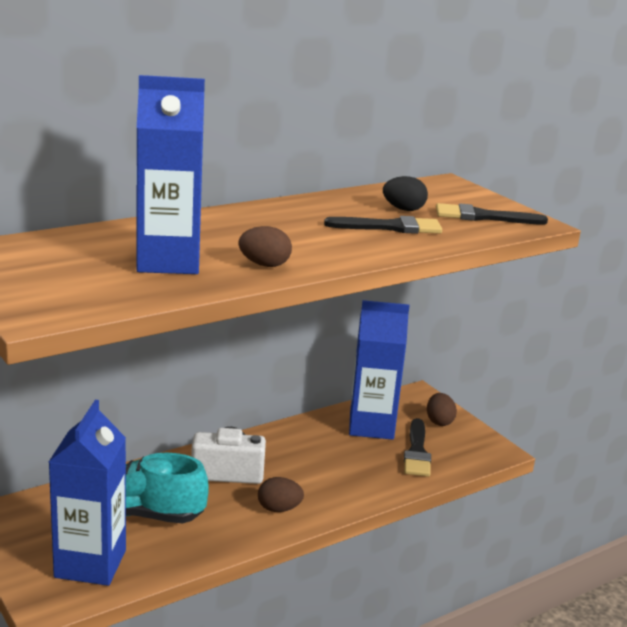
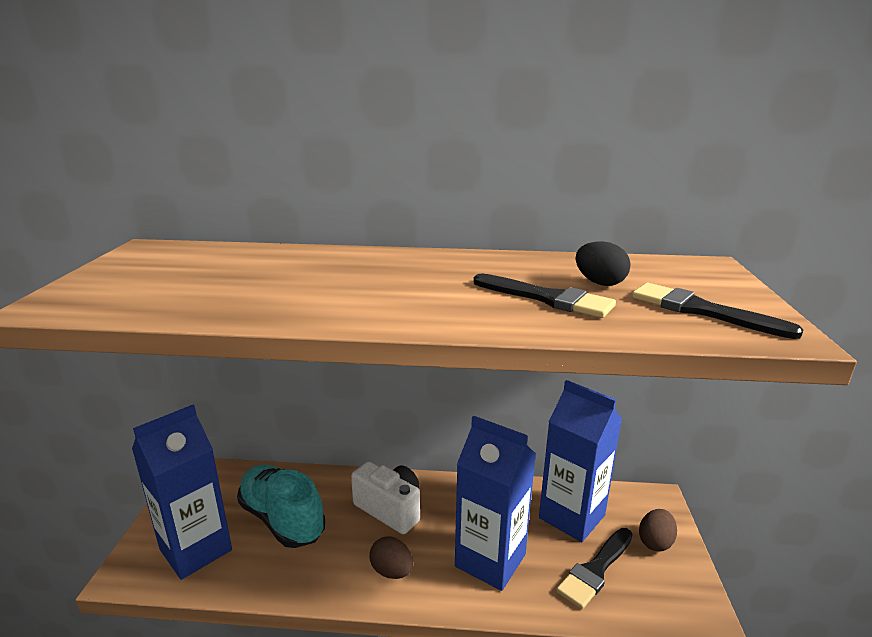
camera: 40 degrees right, 0 degrees up
(168, 262) = (252, 285): blue carton -> blue carton (490, 560)
(264, 265) = (329, 308): brown egg -> none

